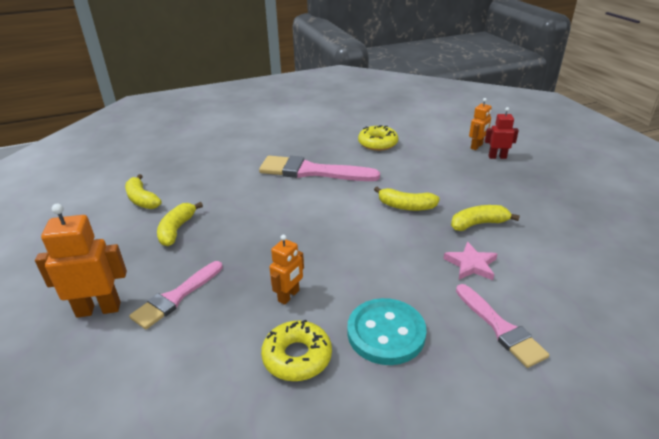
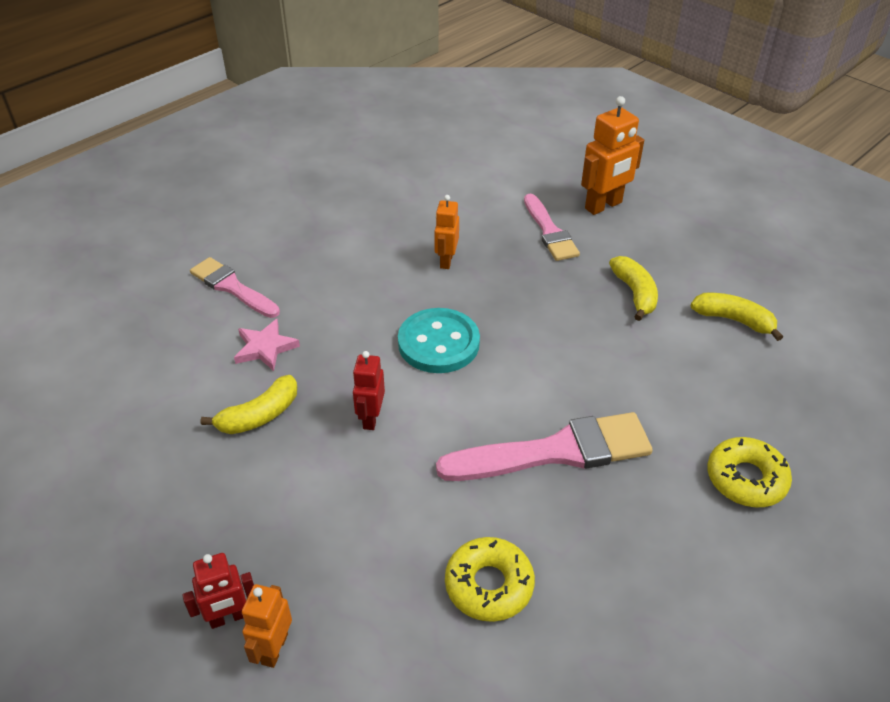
camera: 155 degrees right, 10 degrees up
(176, 297) = (549, 231): pink brush -> pink brush turned 150 degrees clockwise
(297, 357) = (405, 220): yellow donut -> yellow donut (746, 479)
(386, 333) = (338, 255): turquoise button -> turquoise button (438, 343)
(406, 206) = (370, 418): yellow banana -> red robot

